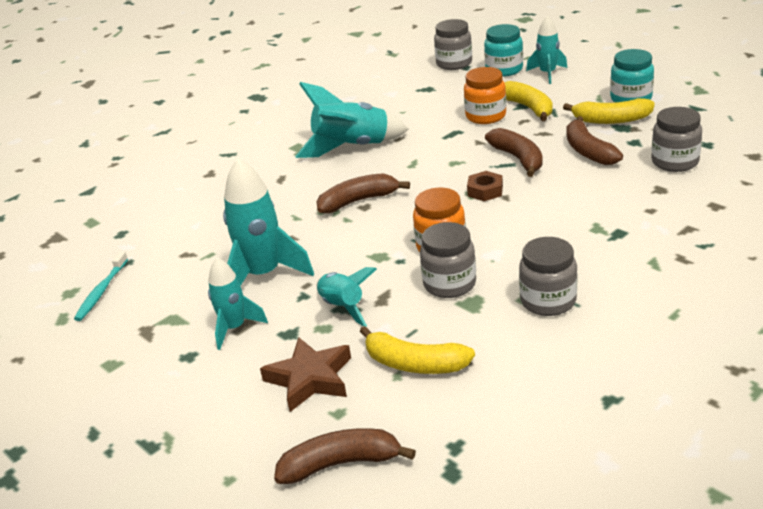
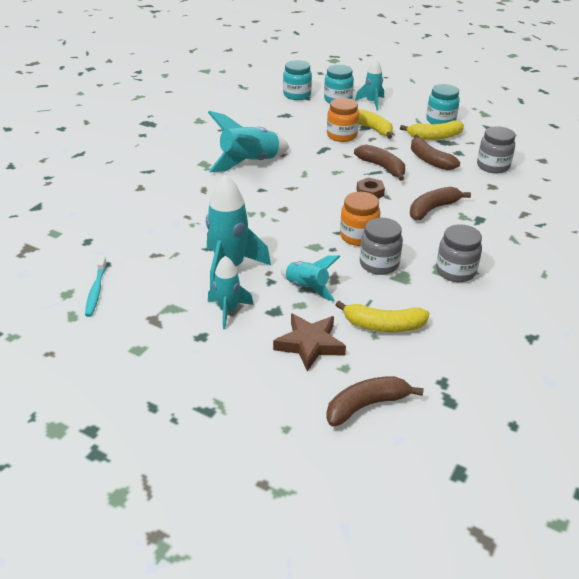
camera: 20 degrees left, 5 degrees up
(358, 201) = (277, 204): brown banana -> brown banana (433, 209)
(454, 63) = (297, 95): grey jar -> turquoise jar

